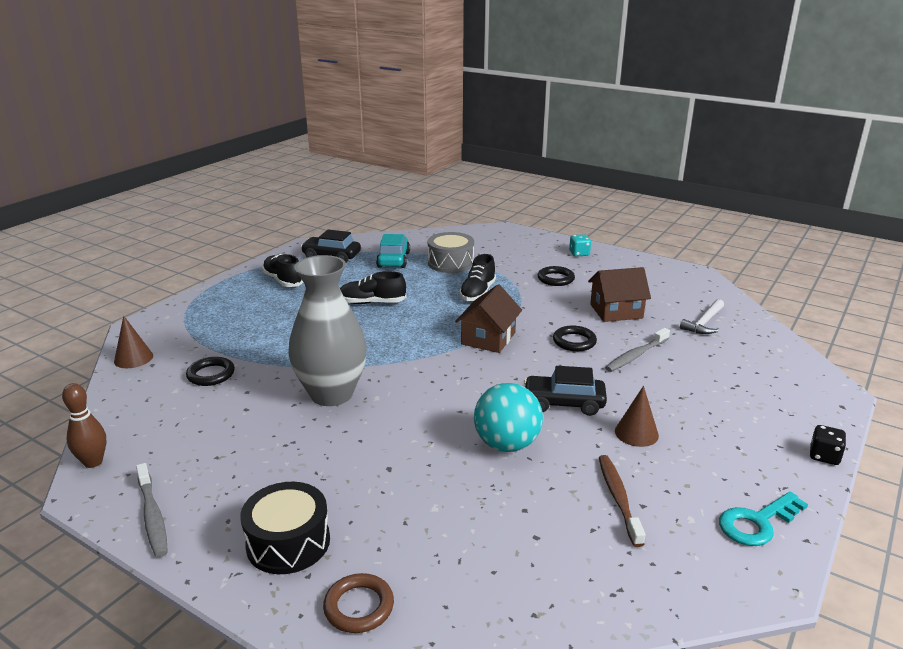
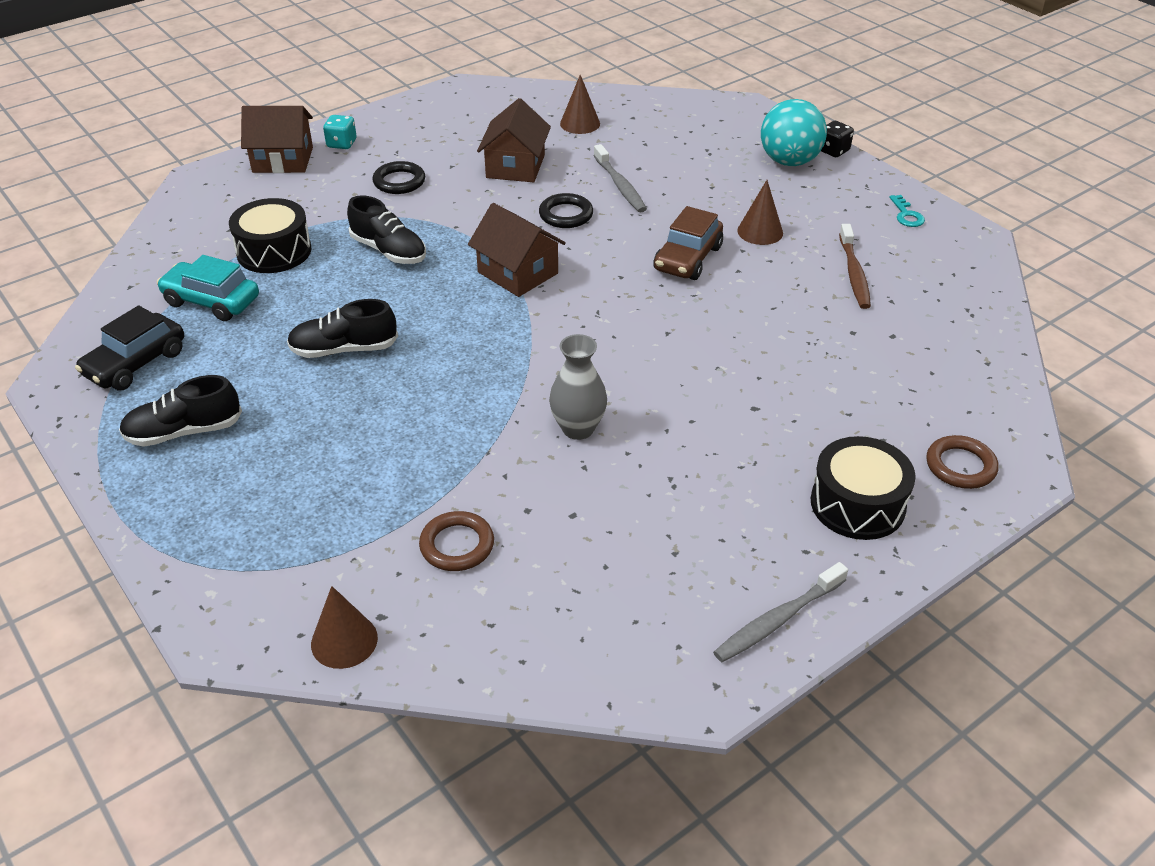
camera: 70 degrees left, 15 degrees up
(93, 462) = (635, 686): brown bowling pin -> none
(153, 516) = (777, 620): grey toothbrush -> grey toothbrush turned 150 degrees clockwise
(211, 374) = (457, 545): black ring -> brown ring
(331, 394) = (578, 428): grey vase -> grey vase, size x0.55
(372, 303) = (344, 349): black shoe -> black shoe turned 60 degrees clockwise
(450, 263) = (274, 251): grey drum -> black drum
(507, 444) = (745, 316): turquoise ball -> turquoise ball (789, 161)
(543, 243) = (283, 160): none -> brown house
(563, 403) = (688, 258): black car -> brown car
(618, 498) = (854, 273): brown toothbrush -> brown toothbrush turned 105 degrees counterclockwise
(704, 323) = (580, 123): white hammer -> brown cone
(757, 522) = (906, 215): turquoise key -> turquoise key, size x0.60

